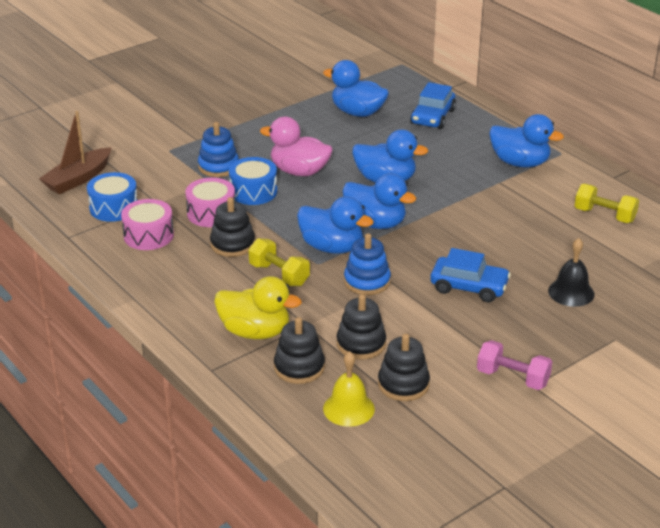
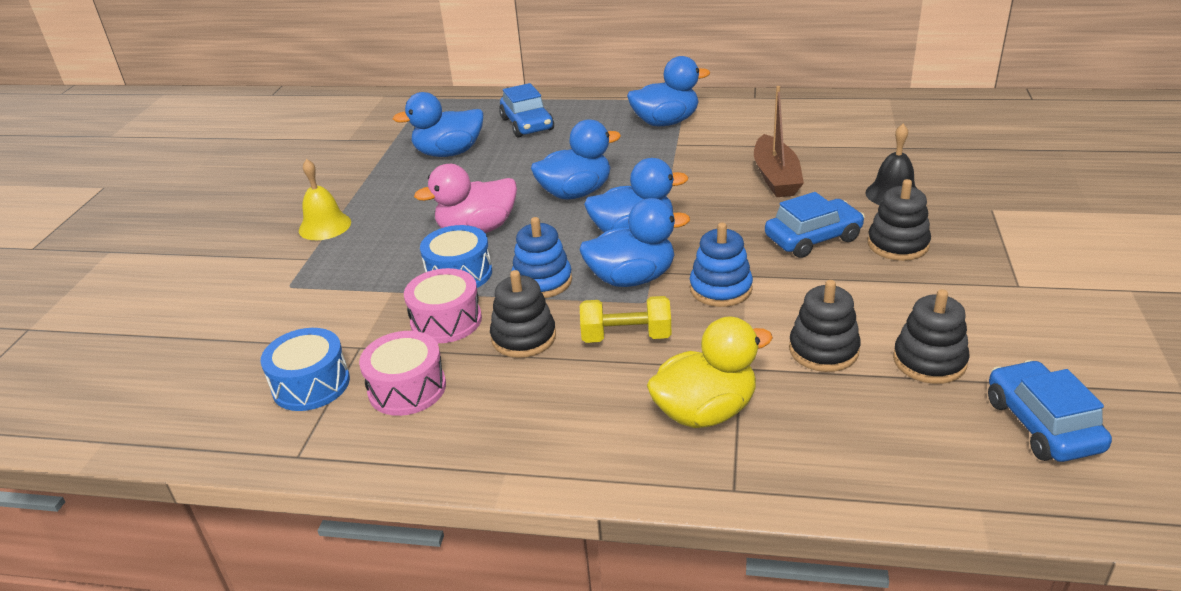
camera: 40 degrees left, 0 degrees up
(78, 179) = (208, 380): brown boat -> brown boat (776, 177)
(218, 166) = (378, 271): blue stacking toy -> blue stacking toy (542, 281)
(299, 367) = (813, 416): black stacking toy -> black stacking toy (898, 244)
(348, 408) = (933, 423): yellow bell -> yellow bell (325, 226)
(399, 446) = (1042, 424): none -> blue car
(512, 378) = (993, 290): pink dumbbell -> none
(604, 215) = (802, 126): yellow dumbbell -> none

